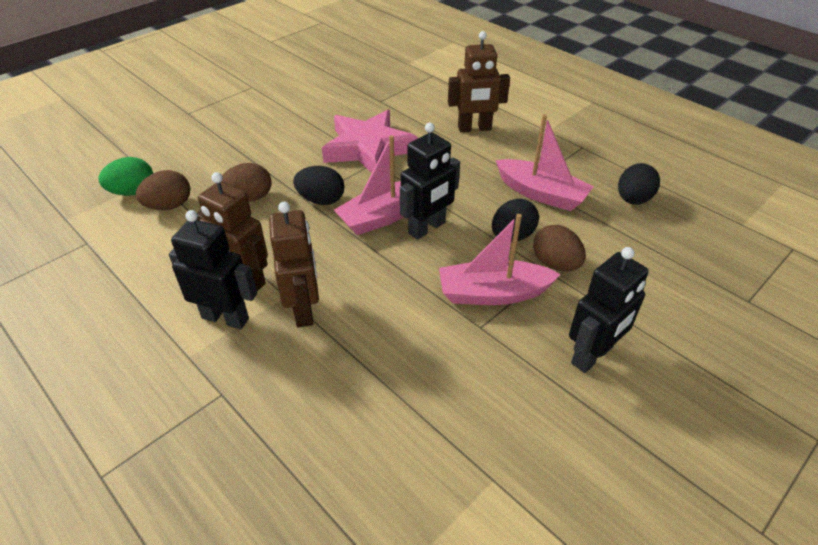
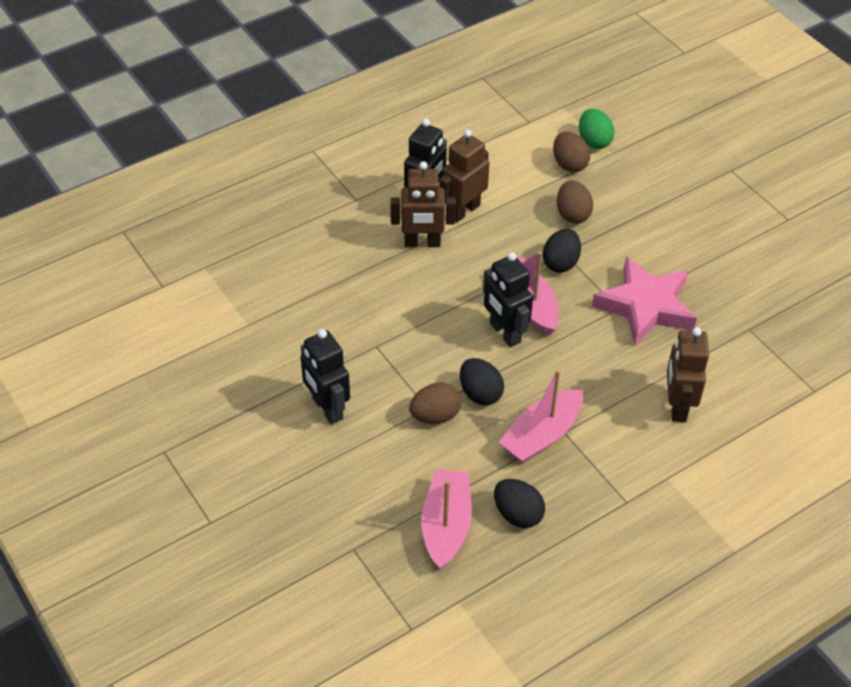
camera: 100 degrees right, 5 degrees up
(493, 293) = (410, 362): pink boat -> pink boat (446, 526)

